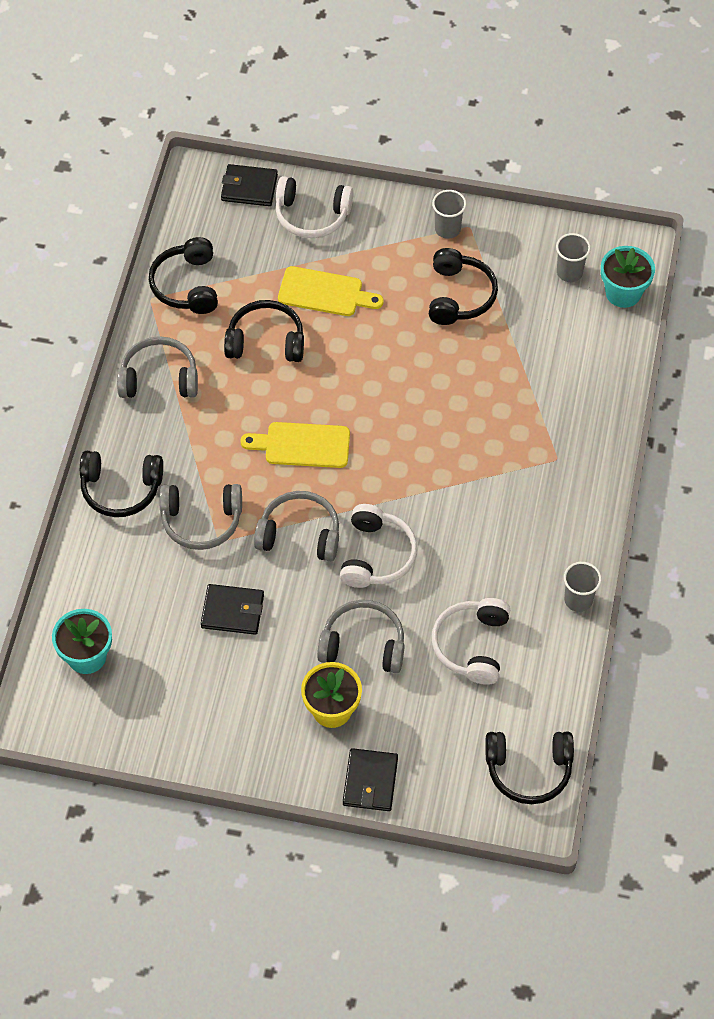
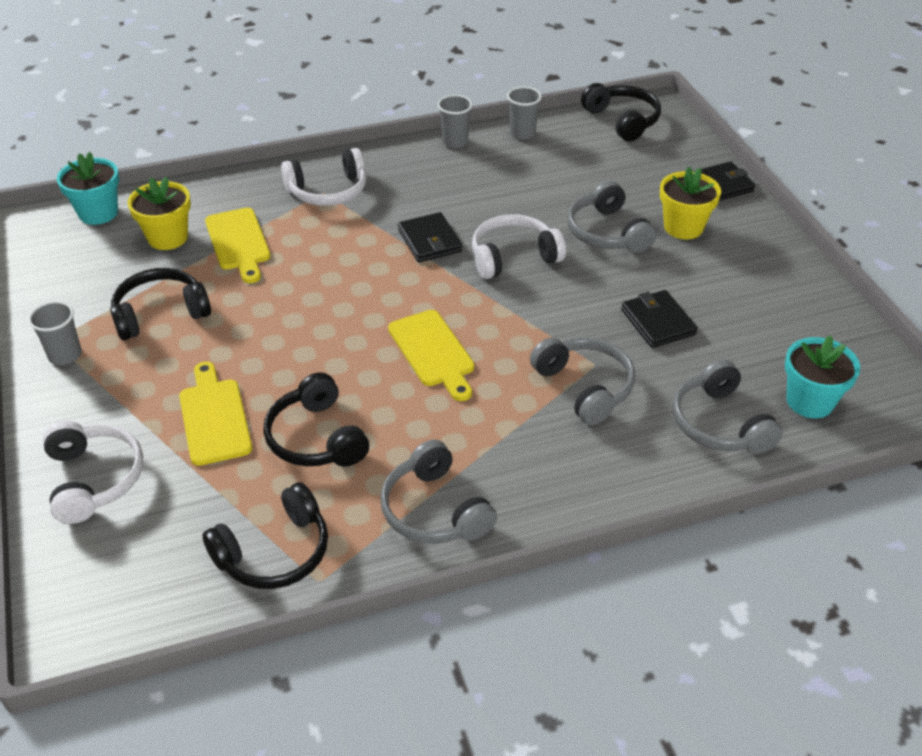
camera: 120 degrees left, 15 degrees down
(121, 489) = (606, 470): black headphones -> none
(249, 188) = (70, 564): black wallet -> black wallet (429, 241)
(299, 534) = (536, 312): grey headphones -> grey headphones (719, 424)
(471, 645) = (548, 178): white headphones -> white headphones (328, 191)
(520, 373) = (238, 242): none -> yellow cutting board
(557, 329) = (168, 237): none -> yellow flower pot
(569, 272) = (88, 252): grey cup -> grey cup (522, 133)

